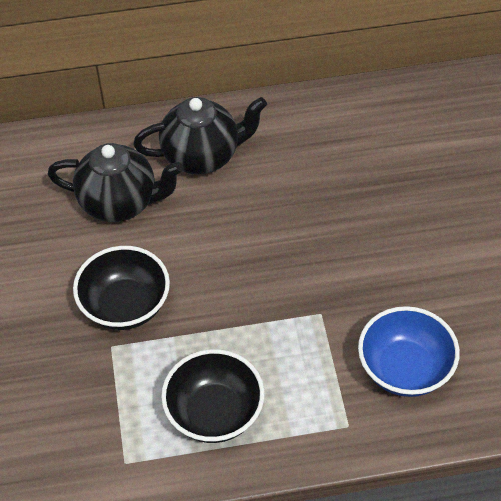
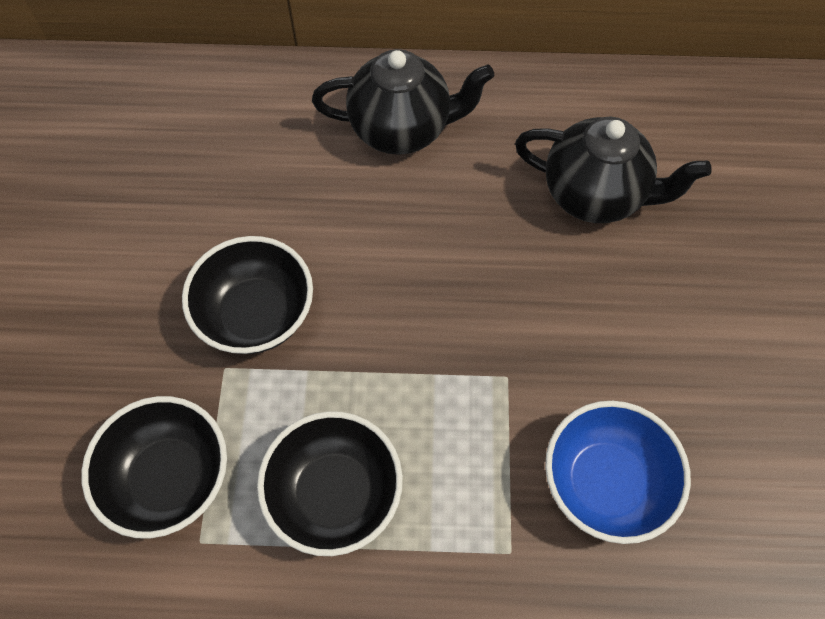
camera: 10 degrees right, 10 degrees up
(91, 426) = (170, 478): none -> black bowl
(120, 203) = (285, 173): black teapot -> black teapot (595, 195)

